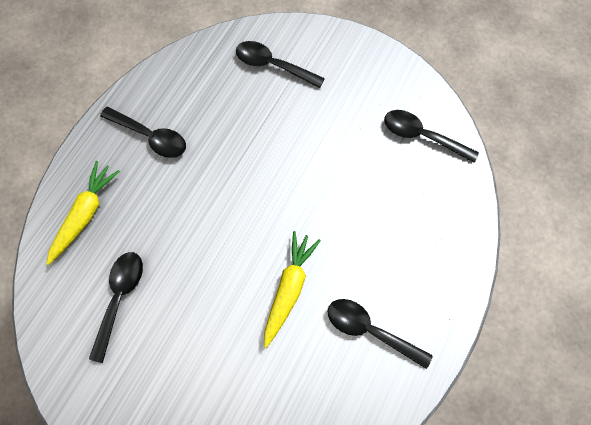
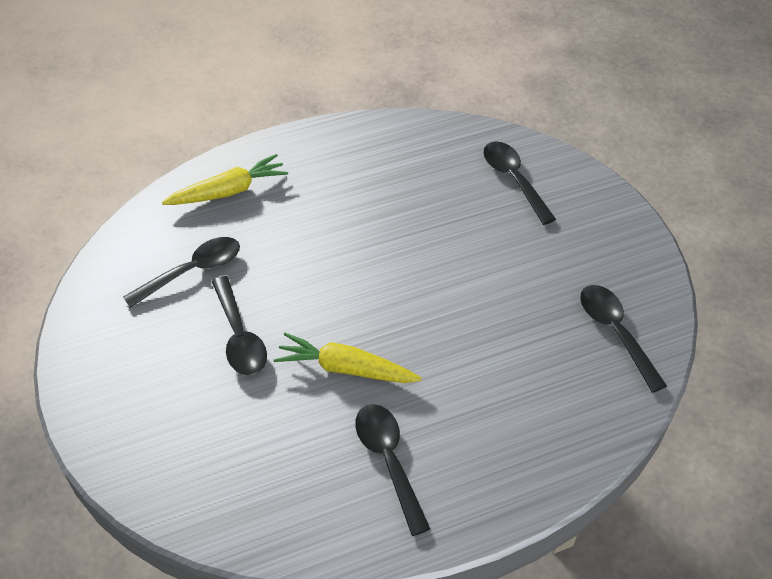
camera: 40 degrees right, 20 degrees down
(151, 136) = (342, 168): black spoon -> black spoon (239, 336)
(289, 288) = (345, 368): yellow carrot -> yellow carrot turned 135 degrees counterclockwise

